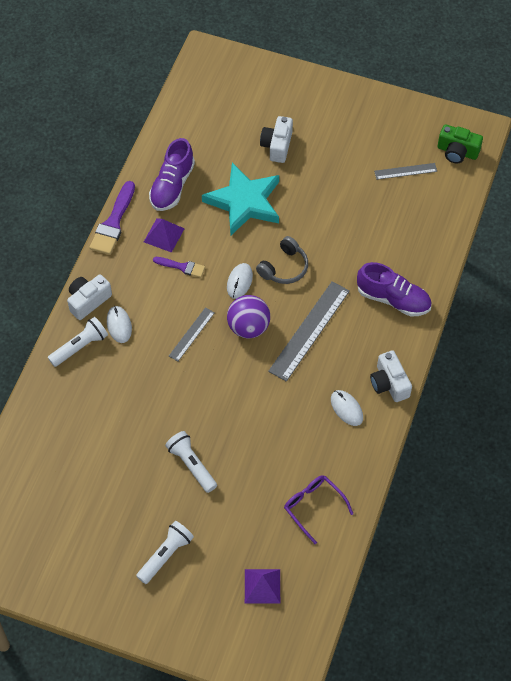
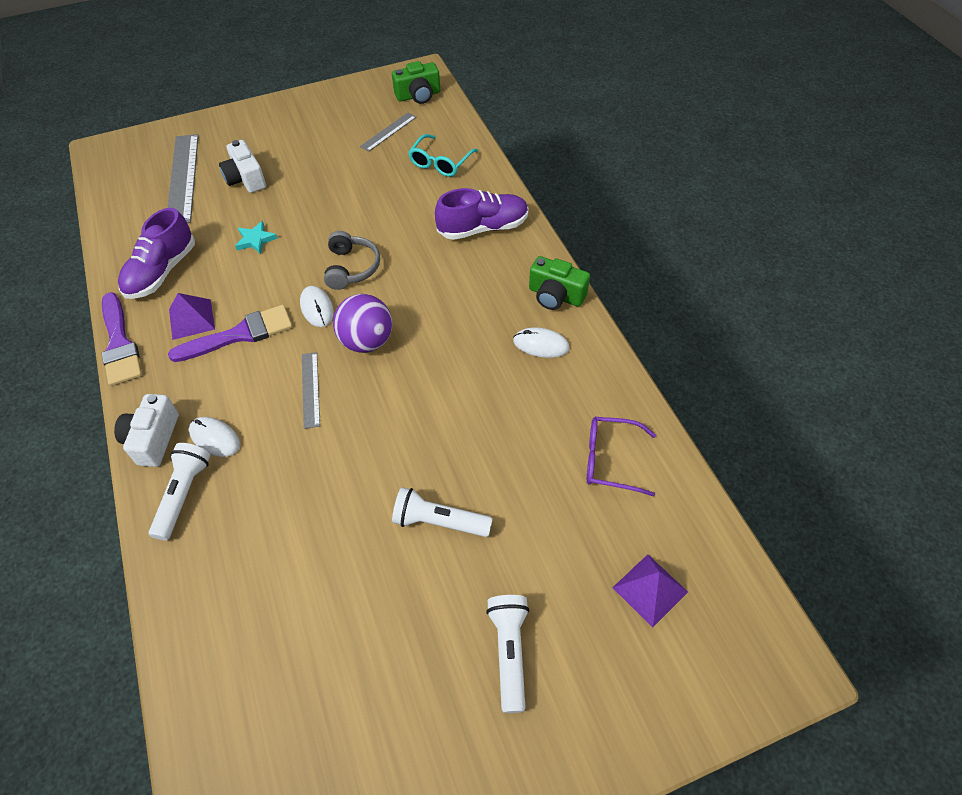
camera: 40 degrees left, 5 degrees down
(172, 186) = (162, 272): purple shoe -> purple shoe turned 45 degrees clockwise
(182, 267) = (240, 335): purple brush -> purple brush, size x1.70
(244, 202) = (255, 240): turquoise star -> turquoise star, size x0.41
(309, 331) = (432, 303): grey ruler -> grey ruler (183, 178)
(389, 383) = (555, 296): white camera -> green camera
(416, 225) = (440, 162): none -> turquoise glasses

